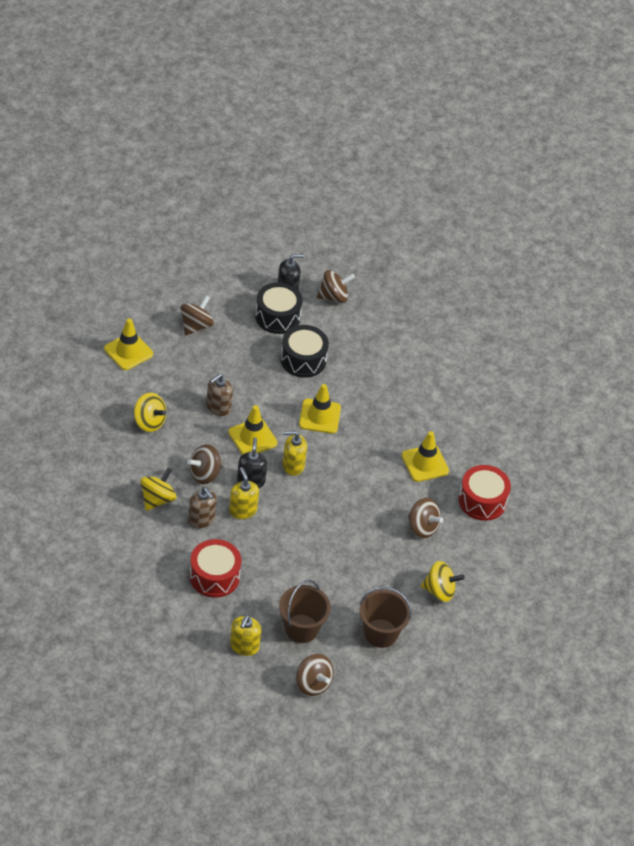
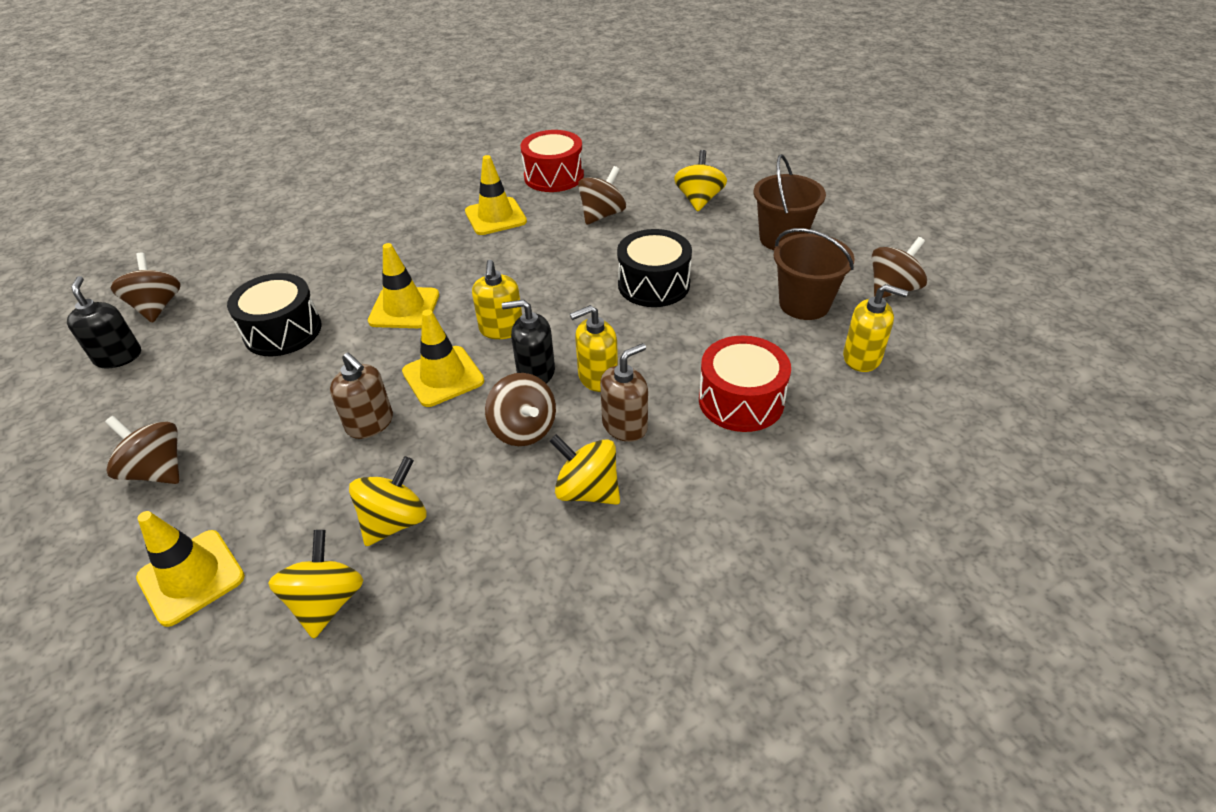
camera: 85 degrees left, 5 degrees down
(107, 401) = (327, 602): none -> yellow spinning top
(277, 316) = (176, 365): black drum -> black drum (653, 284)

